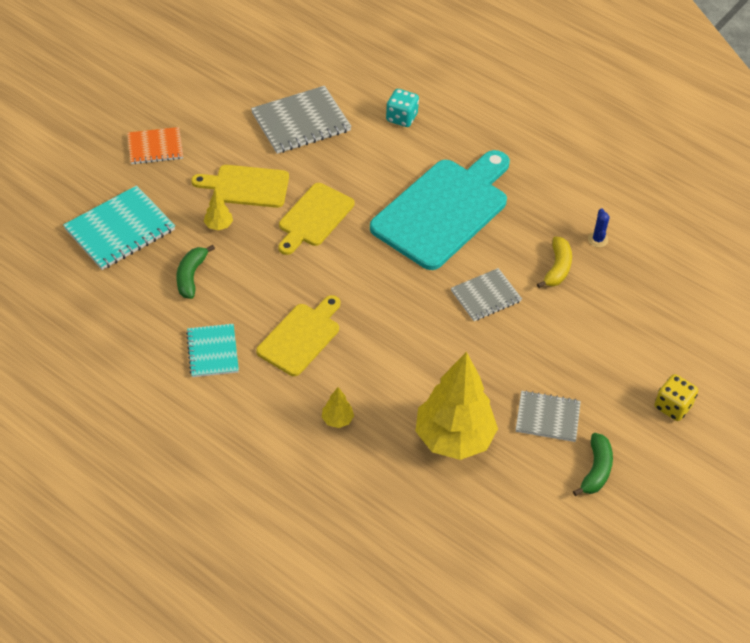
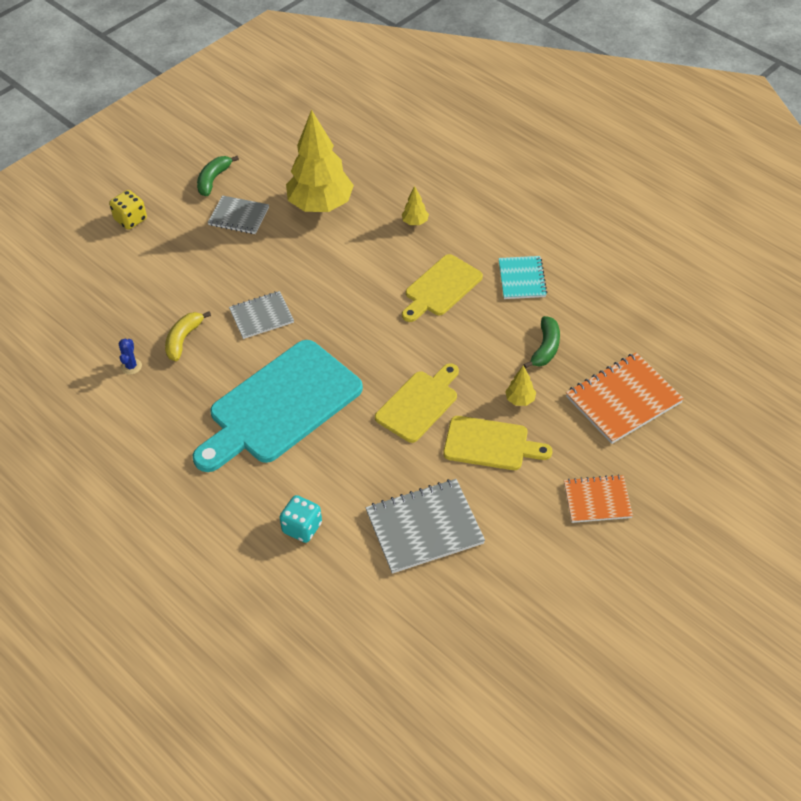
camera: 170 degrees left, 0 degrees up
(120, 230) = (623, 399): turquoise notebook -> orange notebook

